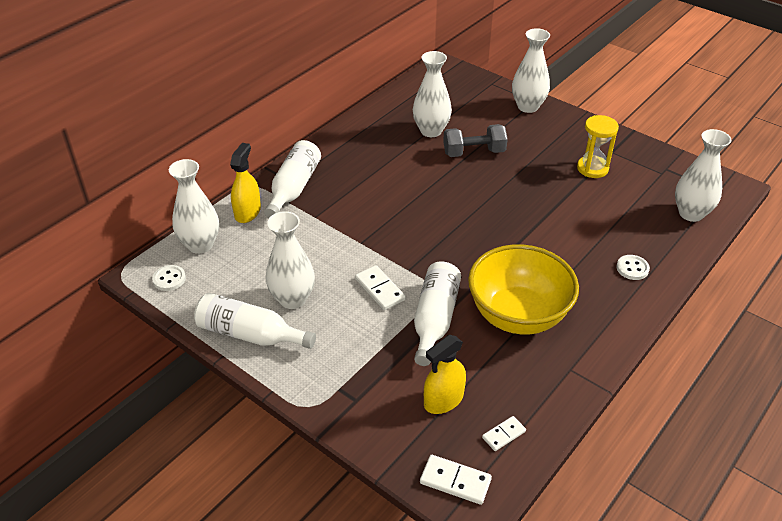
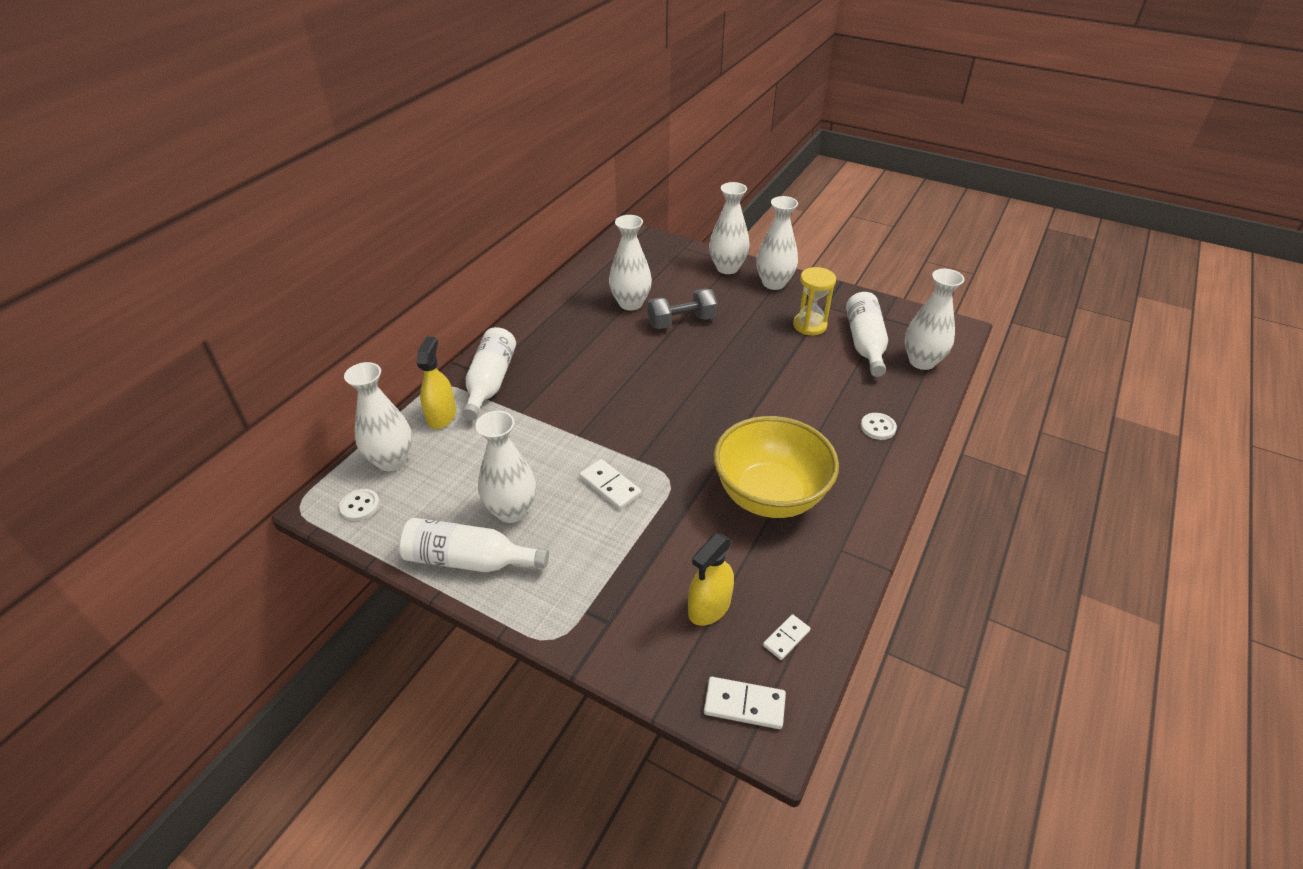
camera: 10 degrees left, 0 degrees up
(434, 319) = (679, 513): white bottle -> white bottle (865, 343)
(568, 125) = (774, 283): none -> white vase

